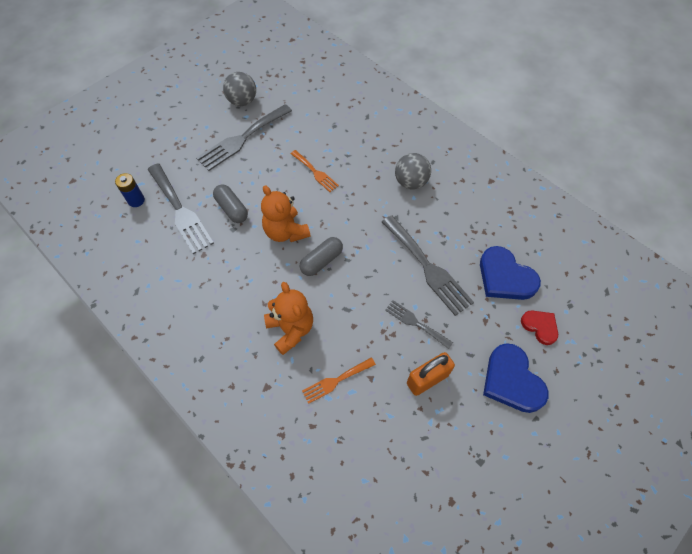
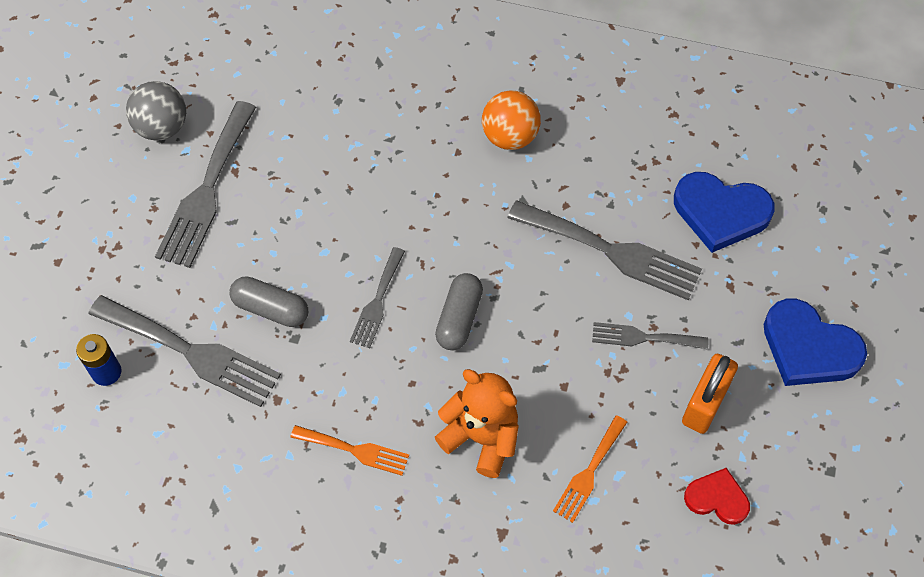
camera: 30 degrees left, 0 degrees up
(286, 231) = (377, 302): orange teddy bear -> grey fork
(315, 172) = (359, 189): orange fork -> orange fork (355, 450)
(411, 182) = (510, 137): grey ball -> orange ball
(540, 326) = (802, 257): red heart -> red heart (717, 498)

